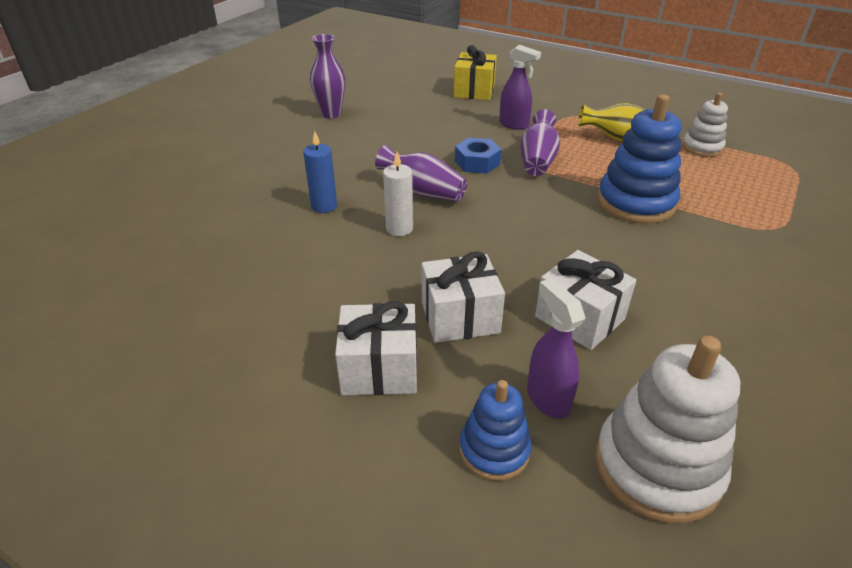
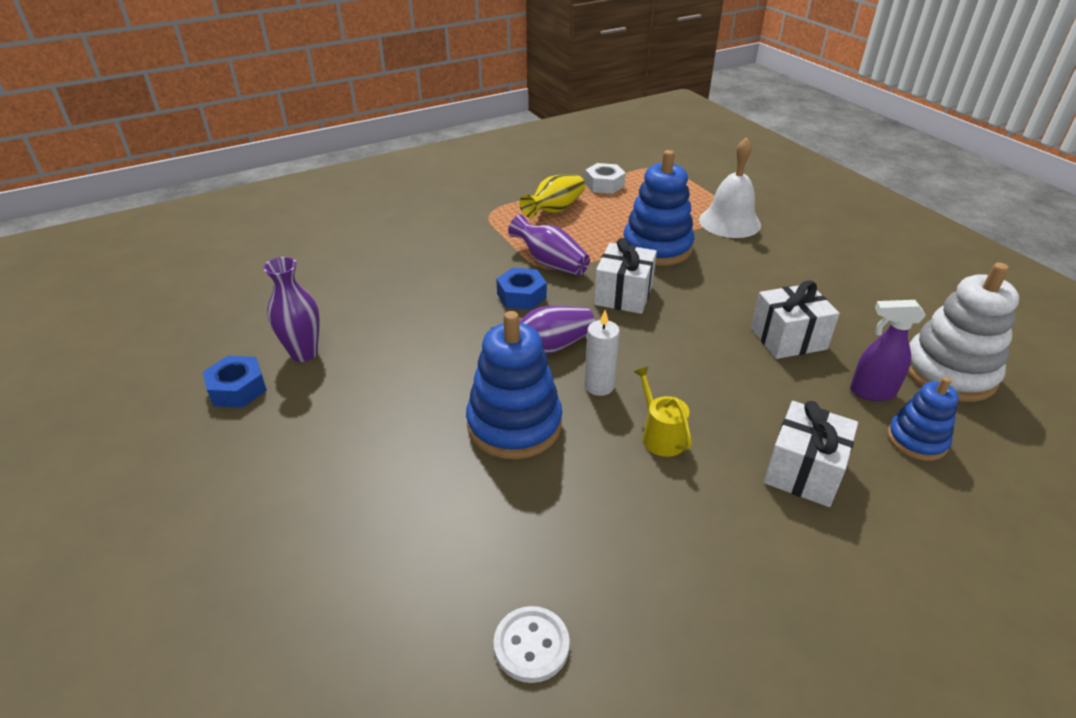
camera: 60 degrees left, 0 degrees up
(128, 274) = (531, 645): none -> white button
(282, 109) = (238, 389): none -> blue nut
(324, 206) = (514, 425): blue candle -> blue stacking toy
(363, 274) = (660, 435): none -> yellow watering can
(460, 317) = (757, 399): white gift -> white gift (623, 295)
(474, 91) = (374, 241): yellow gift -> none
(514, 125) = (472, 248): purple spray bottle -> none
(702, 148) = (604, 185): white stacking toy -> white nut
(750, 232) = (729, 222): none -> white bell

